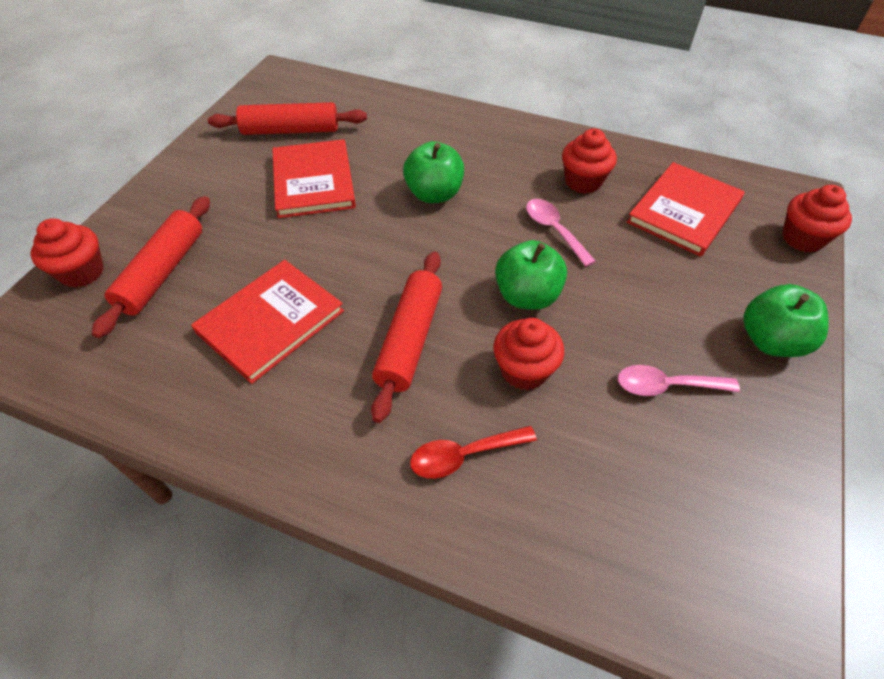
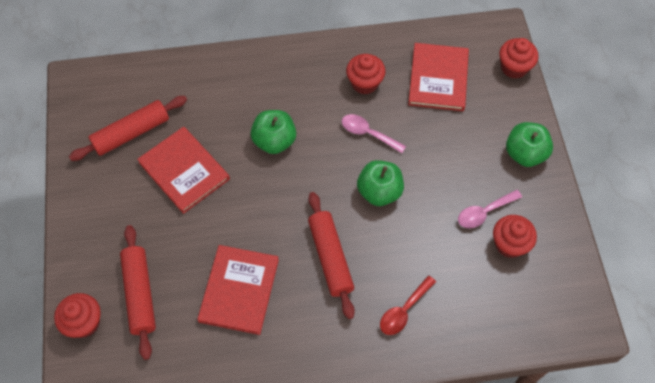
camera: 30 degrees left, 10 degrees up
(524, 370) = (406, 243): red cupcake -> red cupcake (509, 244)

